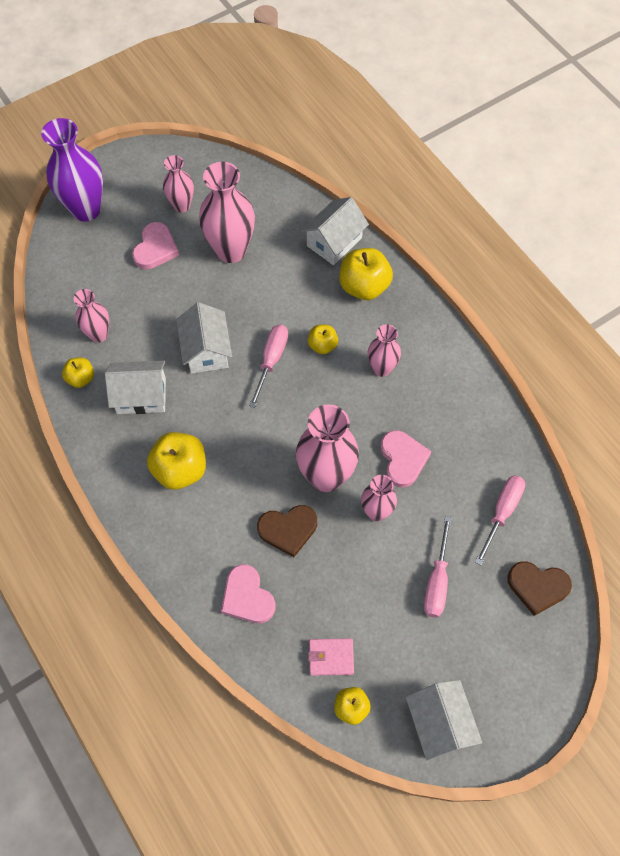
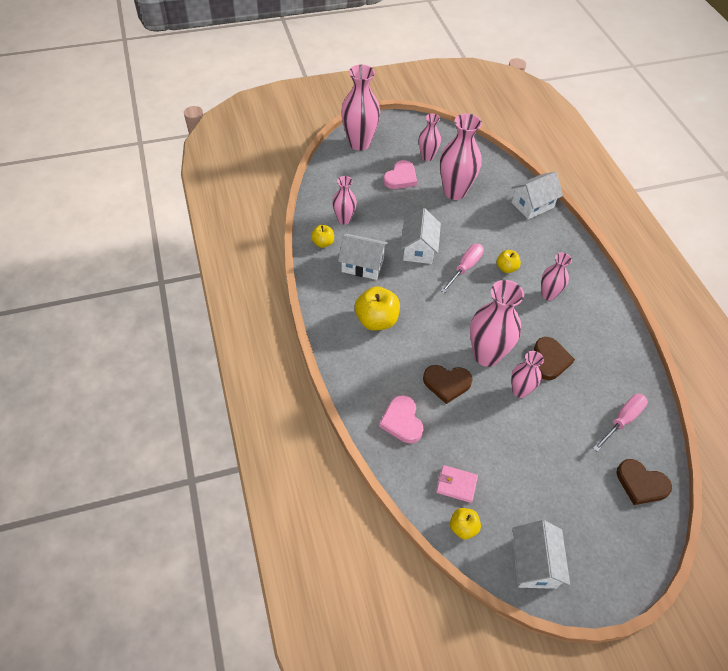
camera: 15 degrees right, 10 degrees down
(86, 209) = (359, 143): purple vase -> pink vase
(364, 286) = (548, 238): yellow apple -> none
(403, 459) = (550, 360): pink heart -> brown heart
(437, 581) = (557, 454): pink screwdriver -> none

